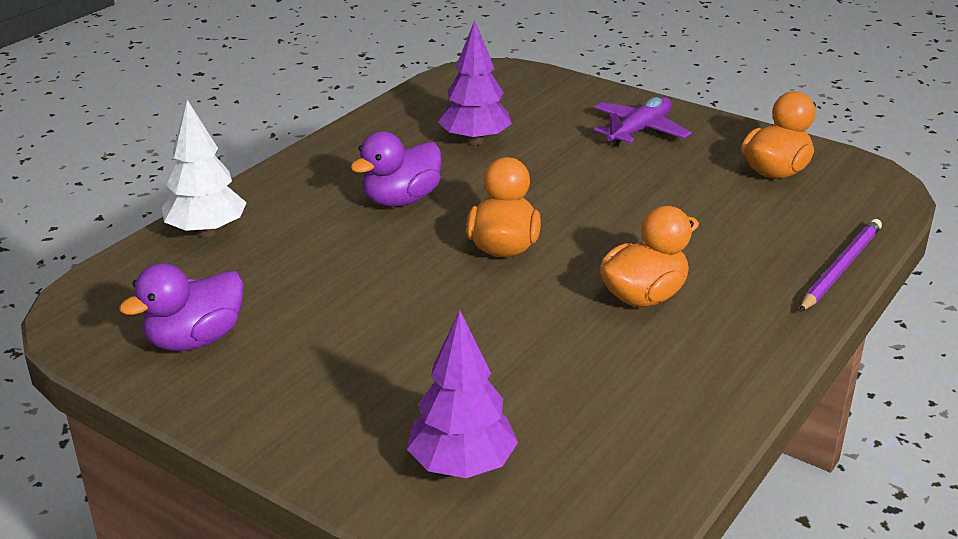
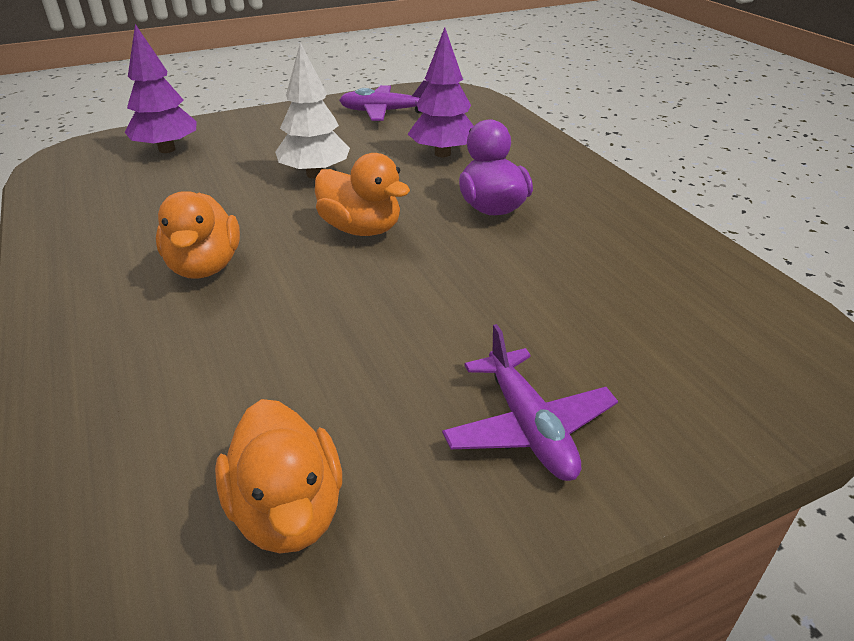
camera: 120 degrees right, 5 degrees up
(195, 340) = (384, 112): purple duck -> purple plane
(207, 231) = (513, 132): white tree -> white tree (315, 174)
(475, 141) = (589, 280): purple tree -> purple tree (442, 153)
(841, 268) = (53, 418): purple pencil -> none

